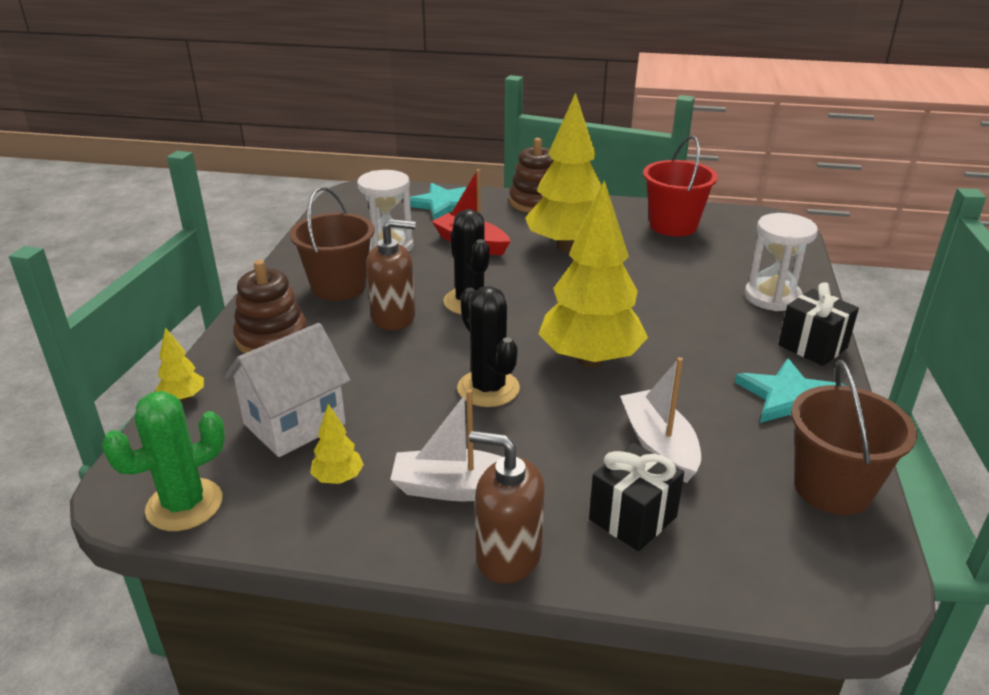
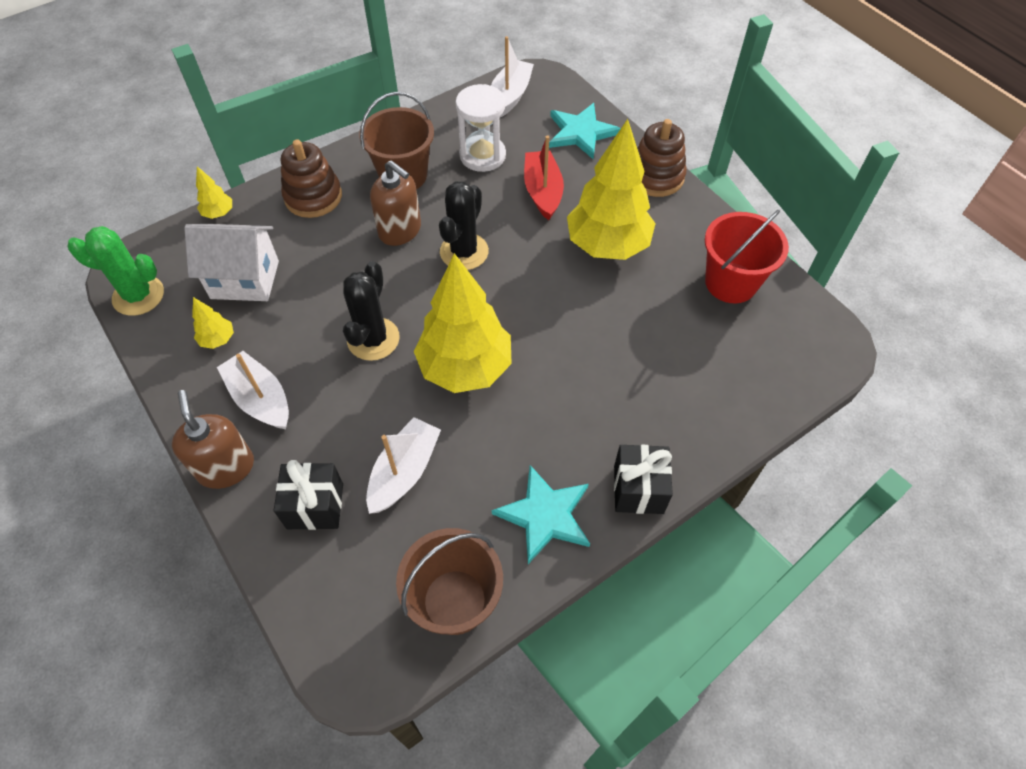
camera: 45 degrees right, 25 degrees up
(353, 209) = (510, 96): none -> white boat
(772, 297) = (688, 419): white hourglass -> none

